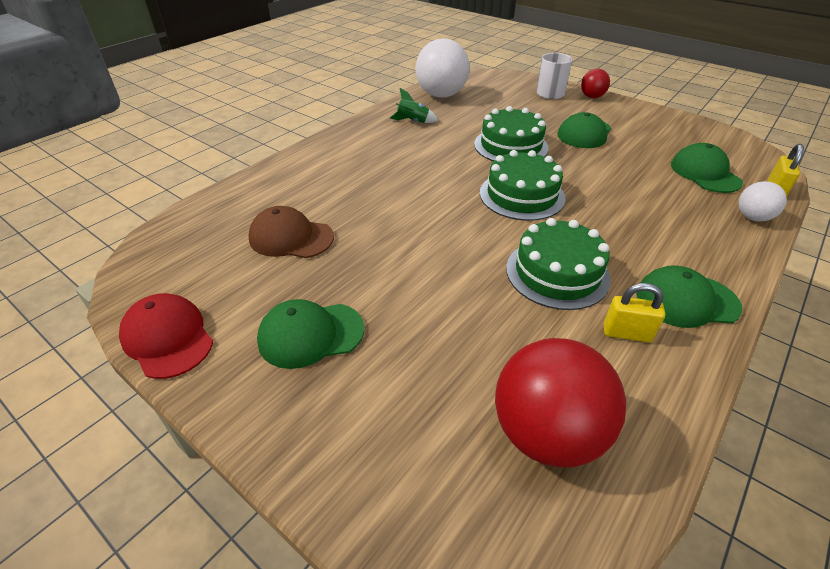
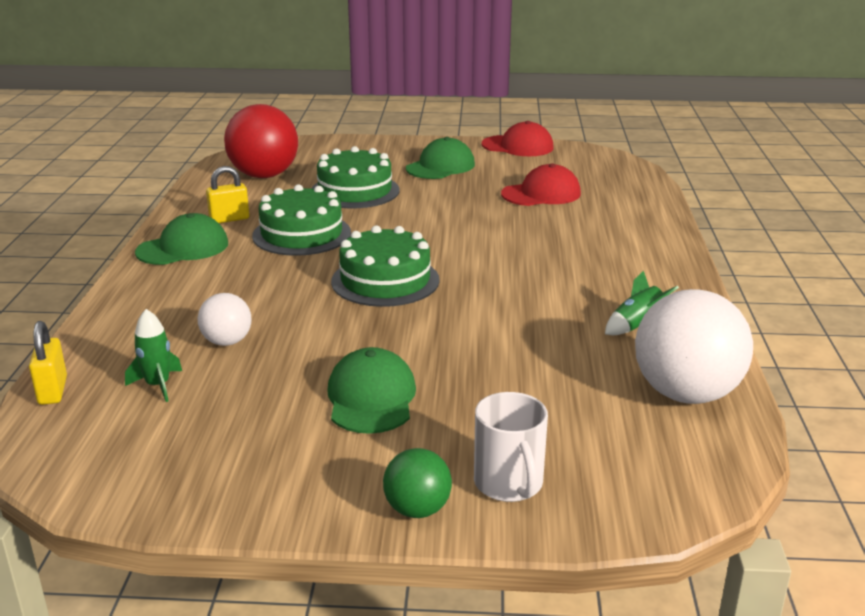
camera: 145 degrees right, 15 degrees down
(291, 237) = (541, 194): brown cap -> red cap
(511, 146) = (459, 335): green cake -> green cake (355, 191)
(592, 97) = (417, 509): red ball -> green ball
(705, 173) = (158, 385): green cap -> green rocket
(752, 217) = (100, 339): white ball -> white ball (227, 342)

